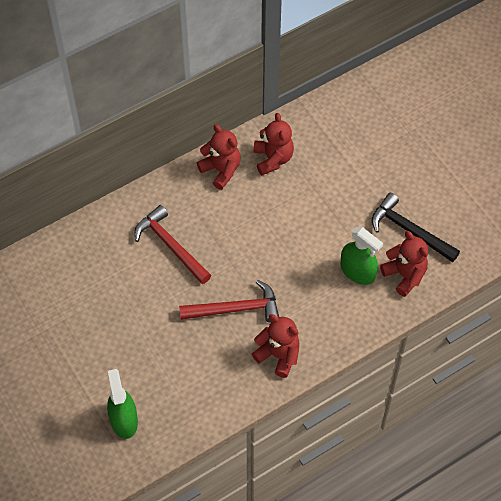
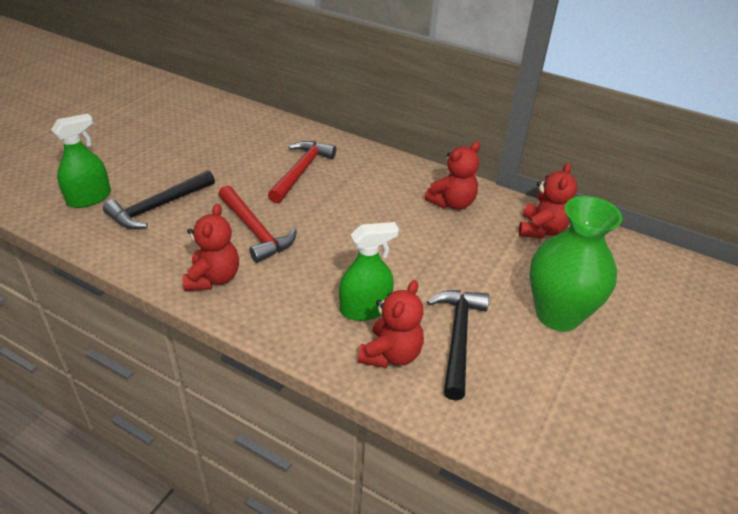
camera: 60 degrees right, 20 degrees down
(165, 370) = (158, 207): none -> black hammer
(221, 170) = (408, 176): red teddy bear -> red teddy bear (541, 230)
(357, 271) = (365, 309): green spray bottle -> green spray bottle turned 120 degrees counterclockwise
(418, 163) = (558, 315): none -> green vase

